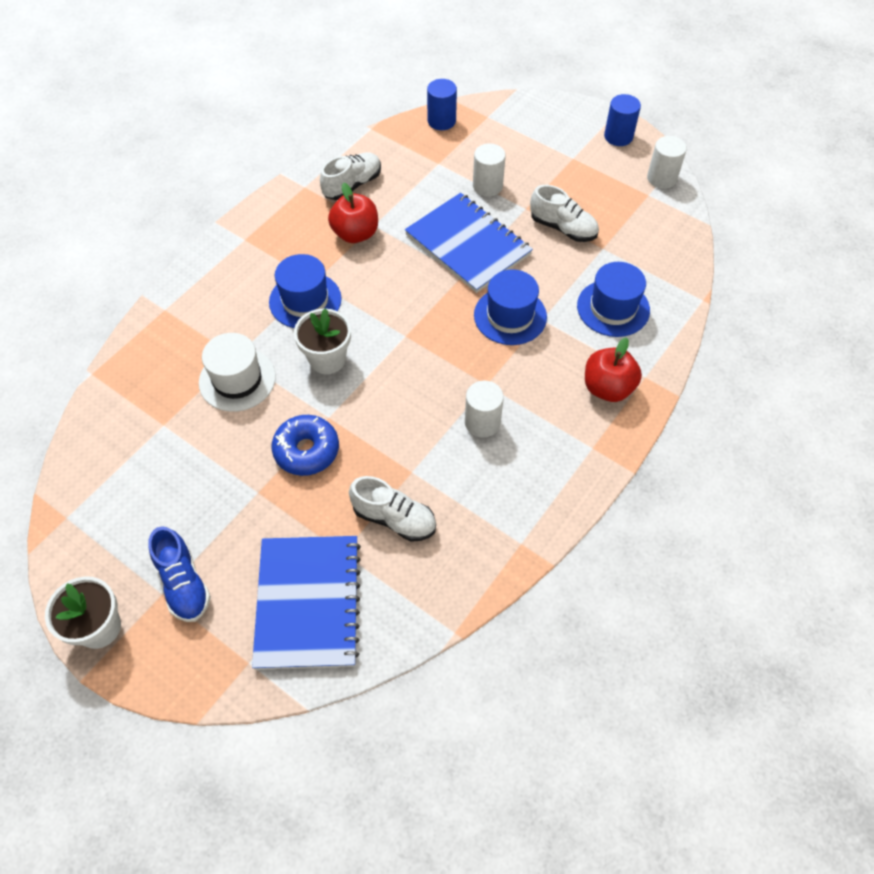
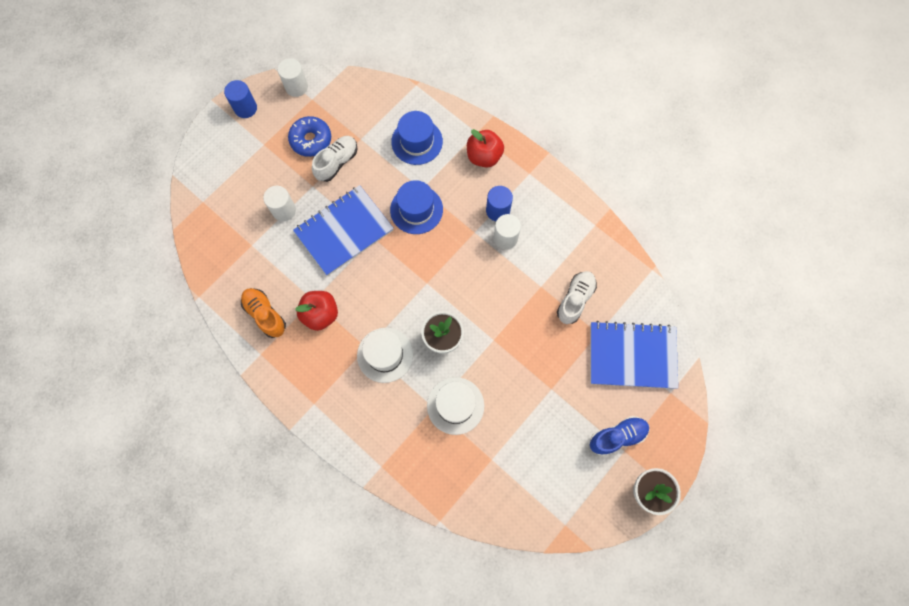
camera: 85 degrees left, 15 degrees up
(305, 300) = (385, 355): blue hat -> white hat
(306, 450) = (520, 355): blue donut -> blue donut (311, 140)
(352, 185) = (265, 315): white shoe -> orange shoe
(441, 121) = (201, 238): blue cylinder -> blue cylinder (498, 210)

